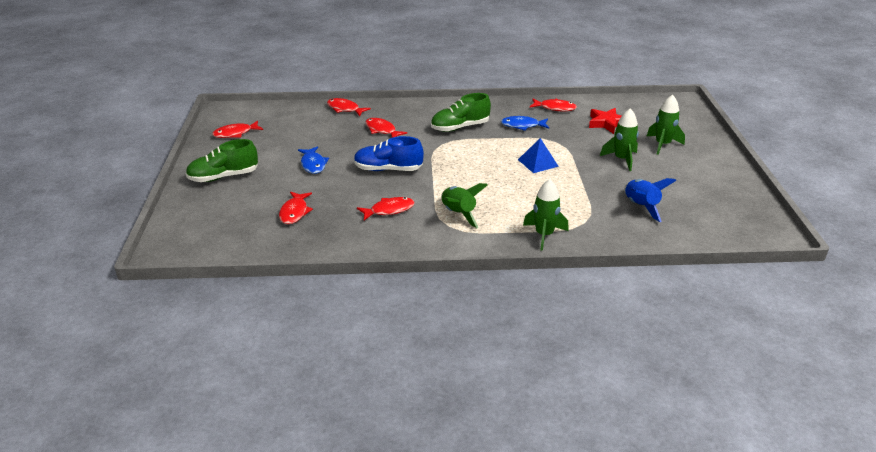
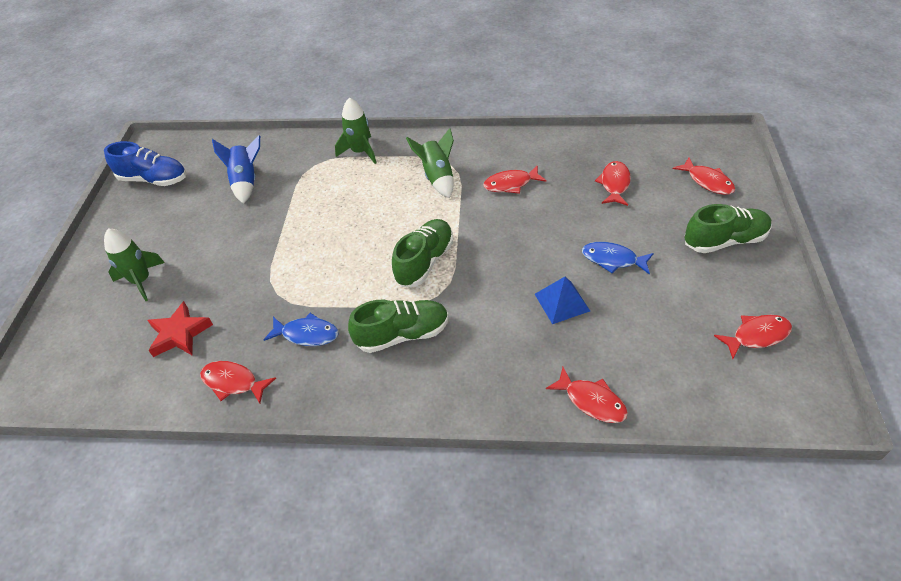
camera: 170 degrees left, 15 degrees up
(313, 164) = (613, 259): blue fish -> blue fish turned 60 degrees counterclockwise
(382, 130) = (523, 333): red fish -> red fish (707, 181)
(388, 169) = (512, 247): blue shoe -> blue shoe (154, 179)
(455, 159) = (424, 262): none -> green shoe
(538, 163) = (321, 252): blue pyramid -> blue pyramid (562, 302)
(622, 159) = (214, 254): green rocket -> none

